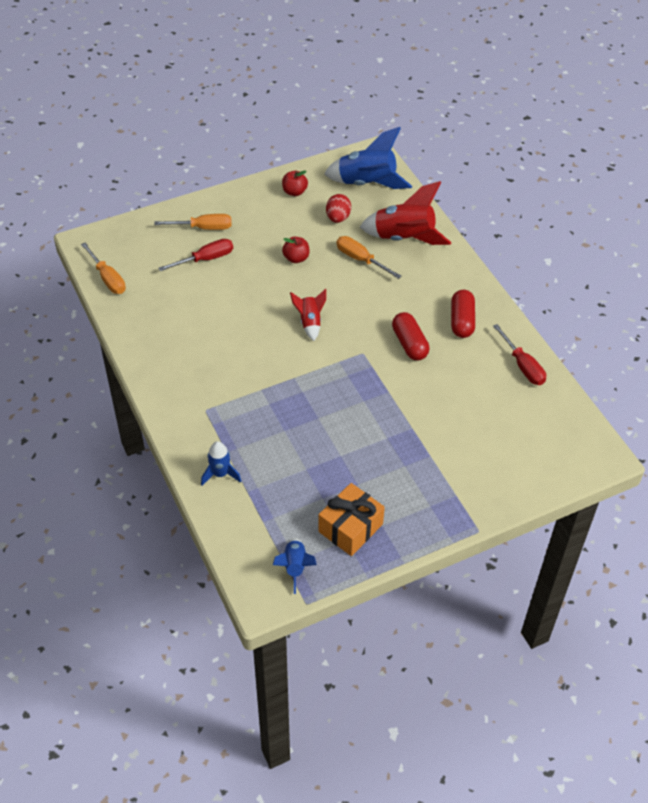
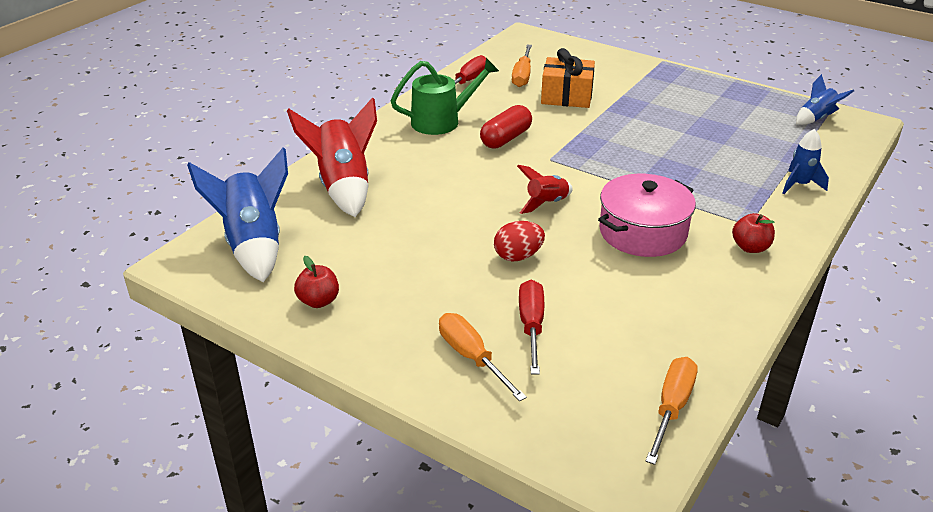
camera: 120 degrees left, 15 degrees down
(205, 259) = (531, 326): red screwdriver -> red screwdriver turned 60 degrees clockwise
(242, 351) = (642, 232): none -> pink pot
(296, 258) = (453, 250): red apple -> red apple (750, 247)
(338, 218) = (346, 245): red egg -> red egg (518, 256)
(350, 528) = (744, 107): orange gift -> orange gift (566, 96)
(360, 259) = (409, 204): orange screwdriver -> orange screwdriver (522, 76)
(462, 321) = (442, 121): red capsule -> green watering can

